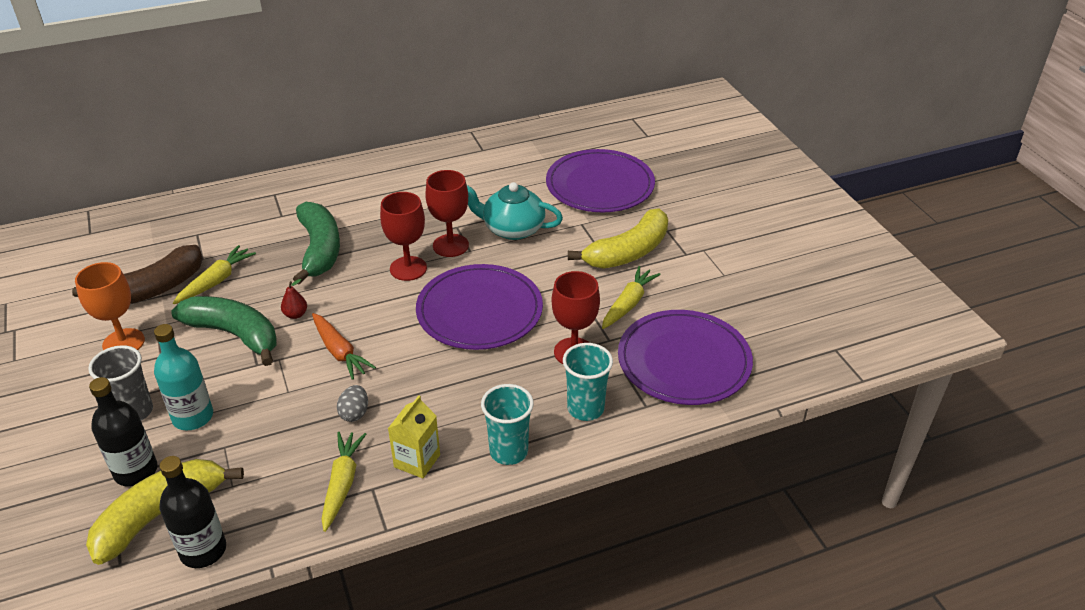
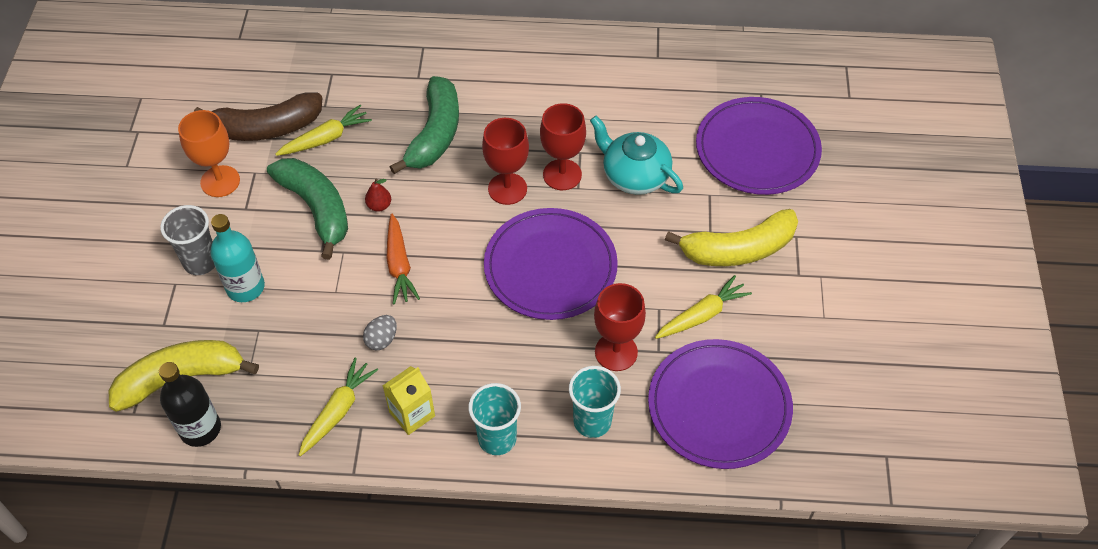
camera: 25 degrees right, 15 degrees up
(136, 471) = (179, 326): black bottle -> none

